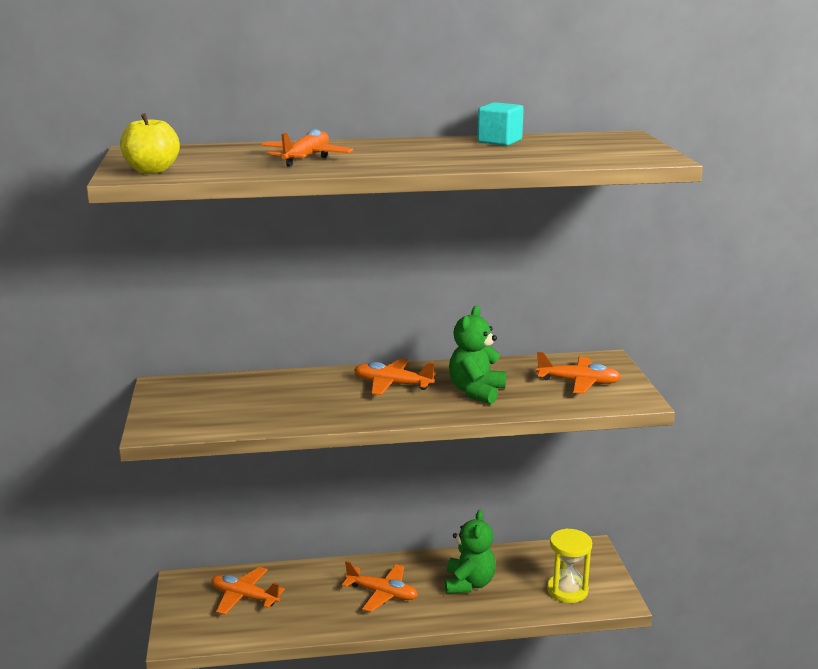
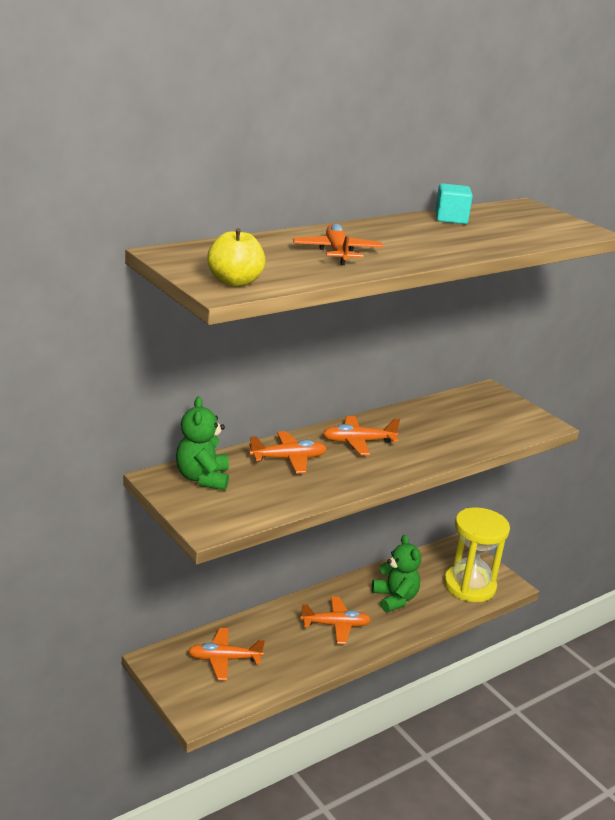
camera: 30 degrees left, 5 degrees up
(476, 392) = (429, 437): green teddy bear -> green teddy bear (202, 478)
(567, 590) = (469, 586): yellow hourglass -> yellow hourglass, size x1.53
(578, 382) = (492, 415): orange plane -> orange plane (288, 459)

